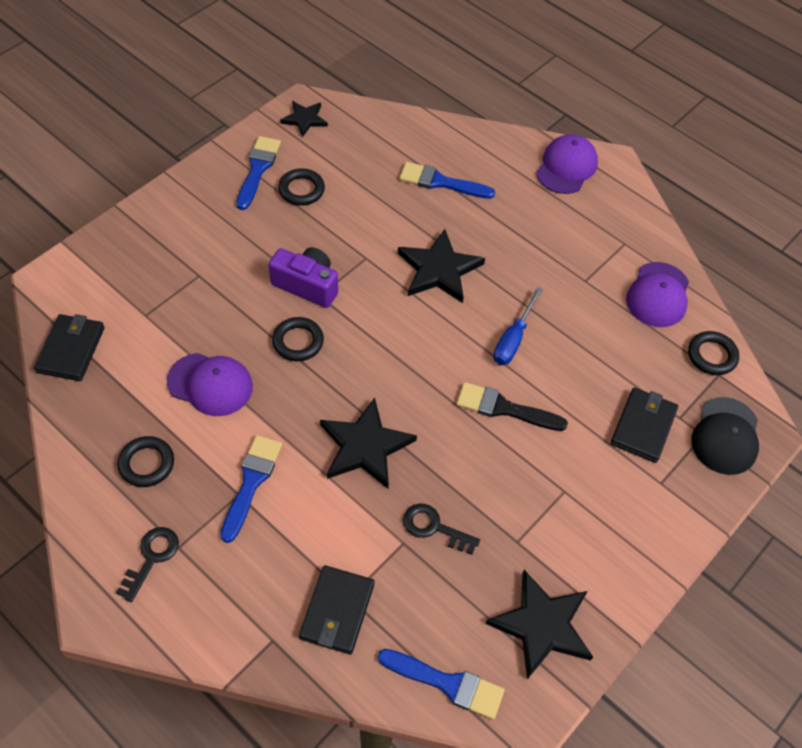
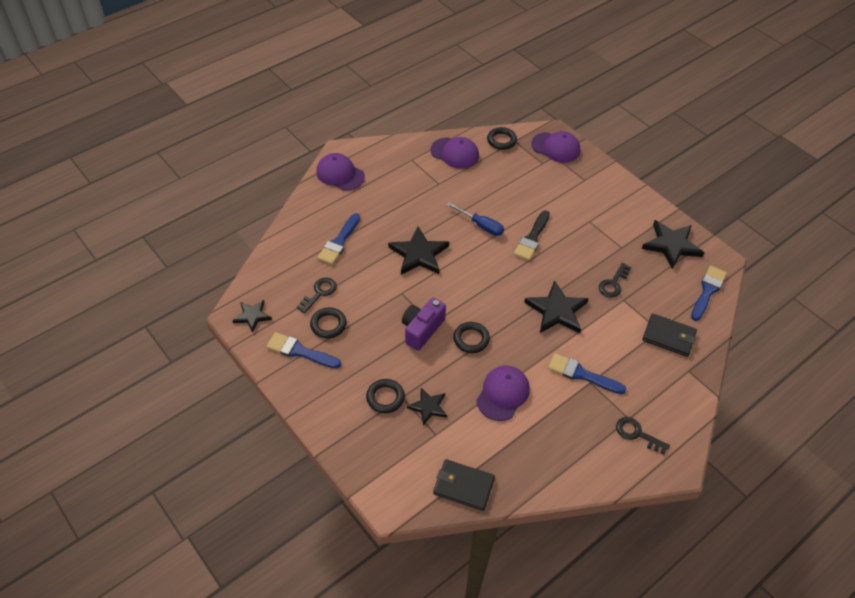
camera: 80 degrees left, 5 degrees down
(146, 464) = (566, 435): black ring -> black ring (385, 398)
(185, 303) = (428, 407): none -> black star
(350, 174) = (319, 293): none -> black key
(643, 426) = (548, 179): black wallet -> none
(725, 436) = (556, 147): black cap -> purple cap

